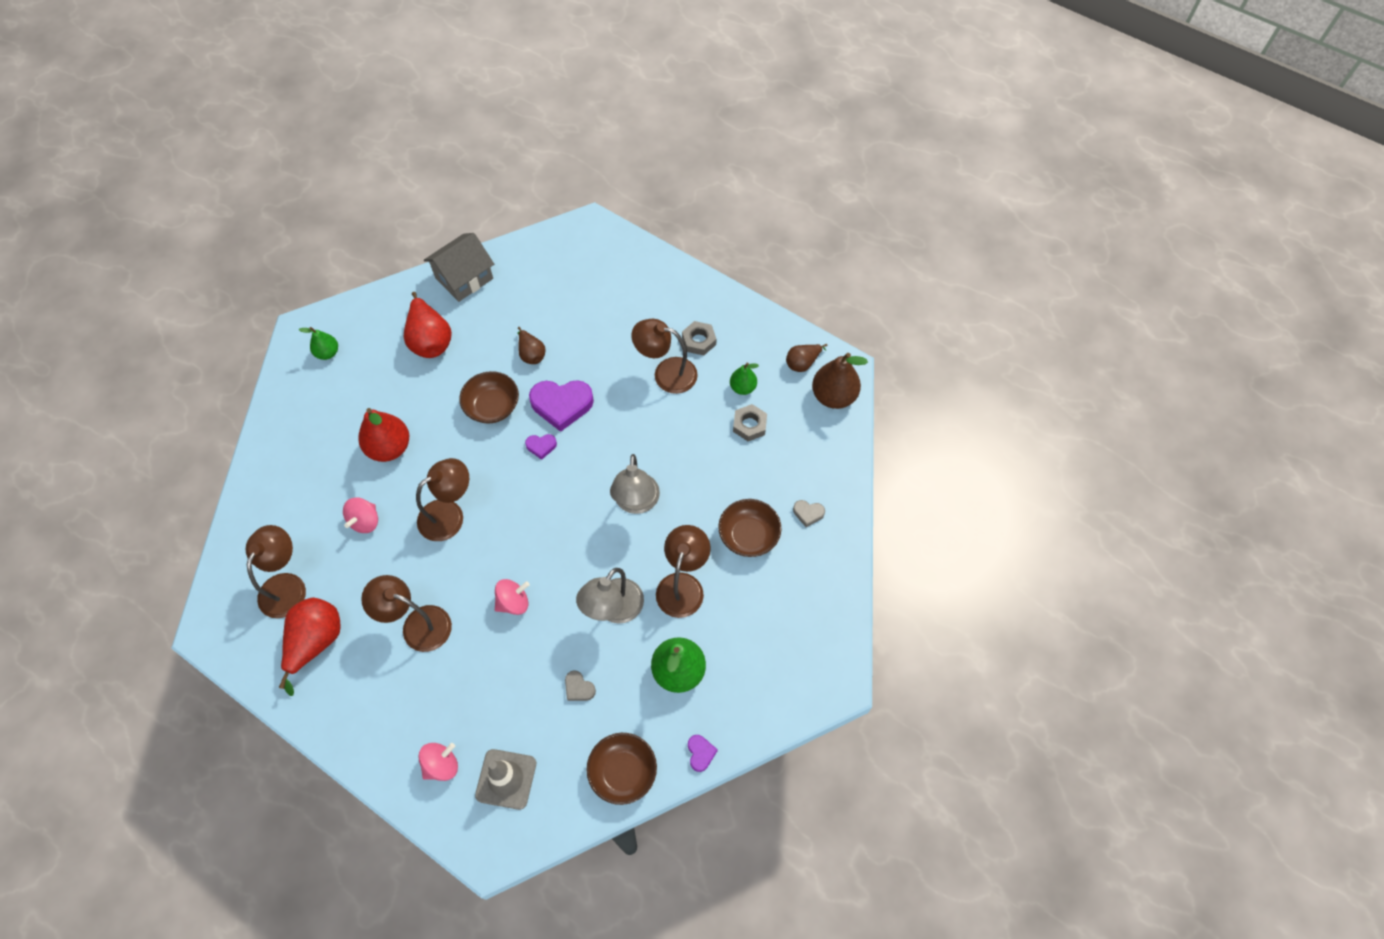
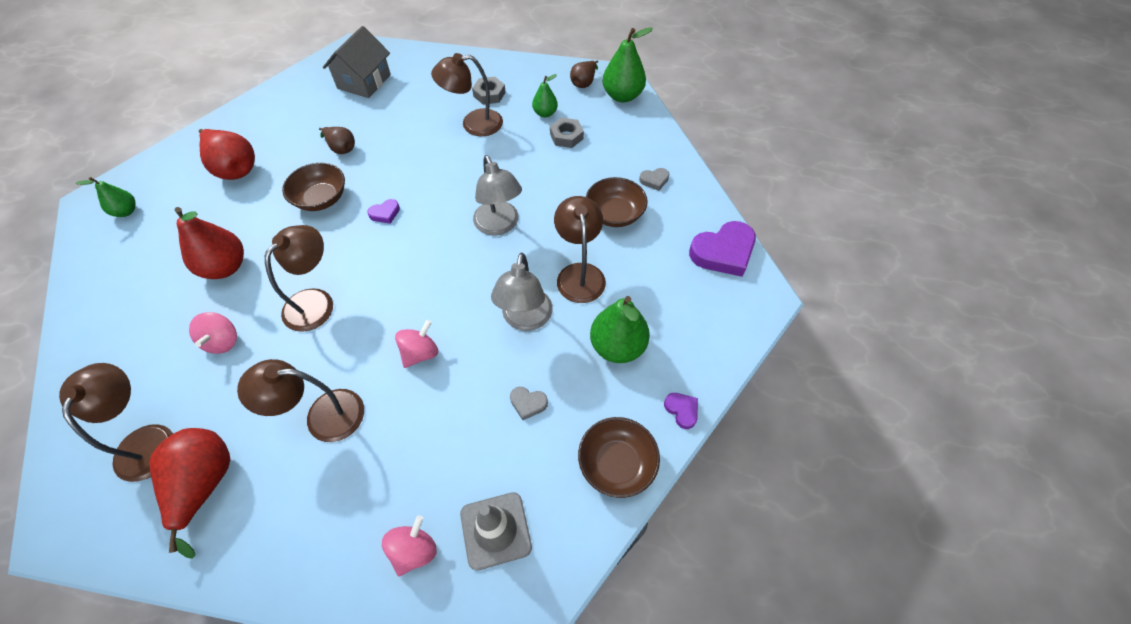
camera: 25 degrees left, 5 degrees down
(464, 278) = (250, 114): grey house -> grey house (364, 81)
(562, 405) = (389, 176): purple heart -> purple heart (723, 252)
(833, 396) = (622, 96): brown pear -> green pear

